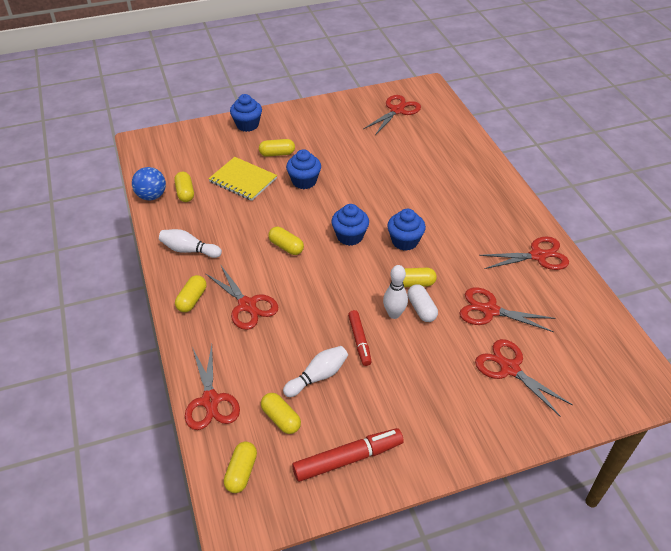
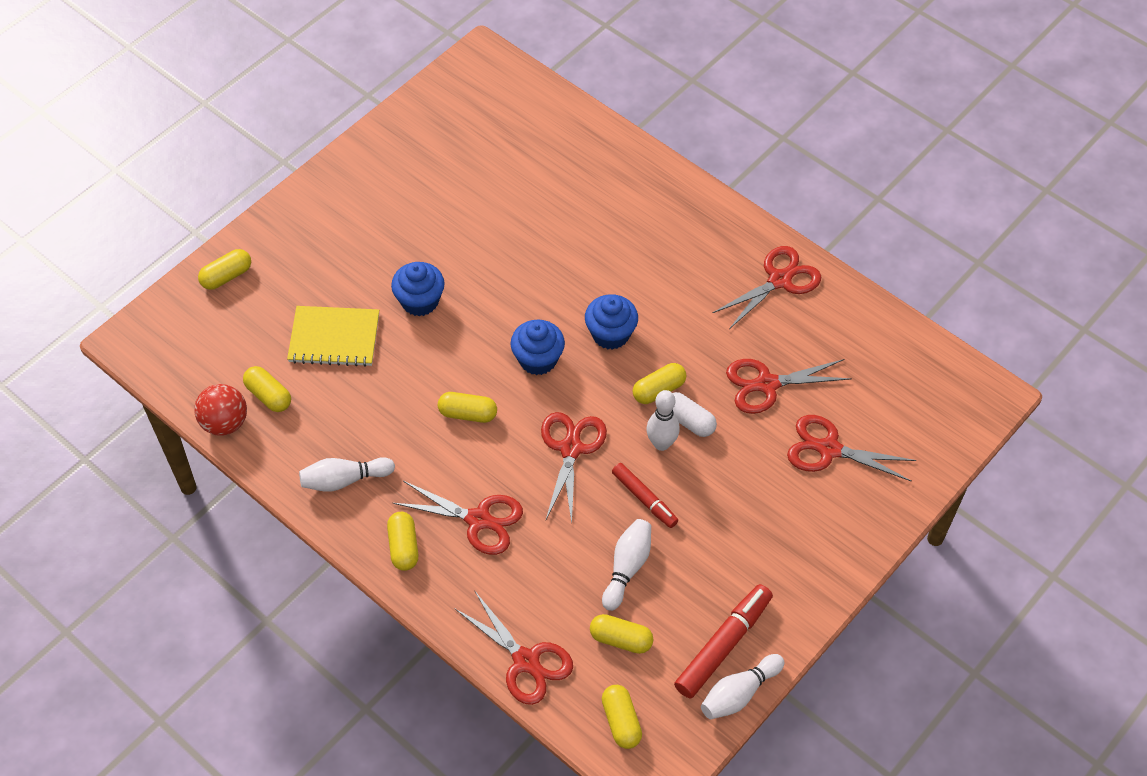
camera: 30 degrees left, 10 degrees up
(151, 196) = (225, 423): blue ball -> red ball
(247, 125) = (270, 241): blue cupcake -> none
(277, 154) = (350, 272): yellow capsule -> yellow capsule (226, 276)
(336, 498) = (739, 693): none -> white bowling pin
(397, 110) = (467, 122): red scissors -> red scissors (571, 449)

